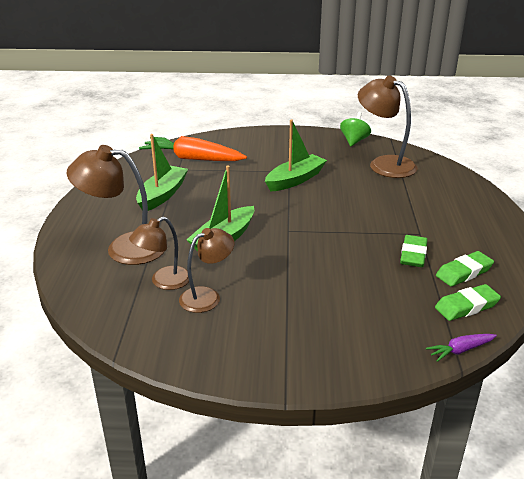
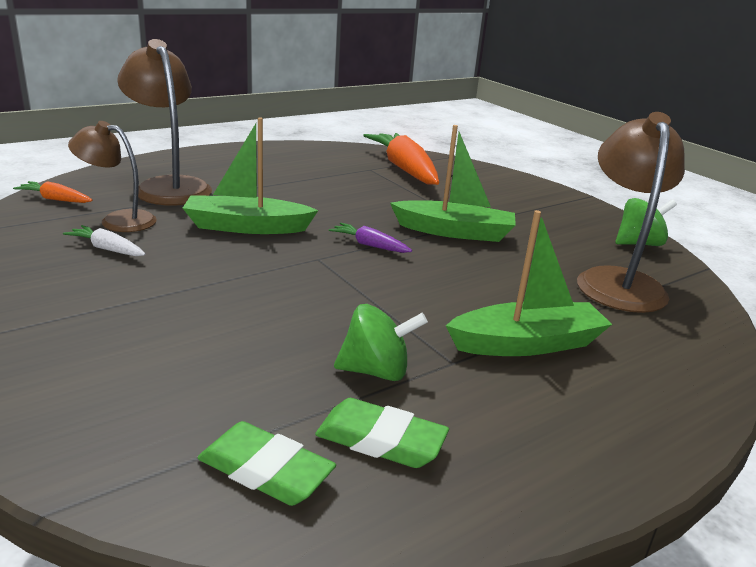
camera: 50 degrees right, 5 degrees down
(96, 299) = (55, 199): none -> orange carrot
(162, 195) = (301, 176): green boat -> green boat (527, 343)
(207, 296) = (107, 249): brown lamp -> white carrot
(413, 254) = (376, 371): green eraser -> green spinning top
(460, 350) = (108, 496): purple carrot -> purple carrot (369, 245)

